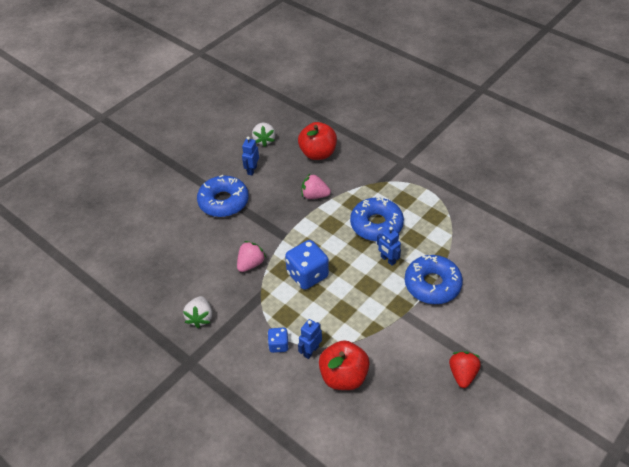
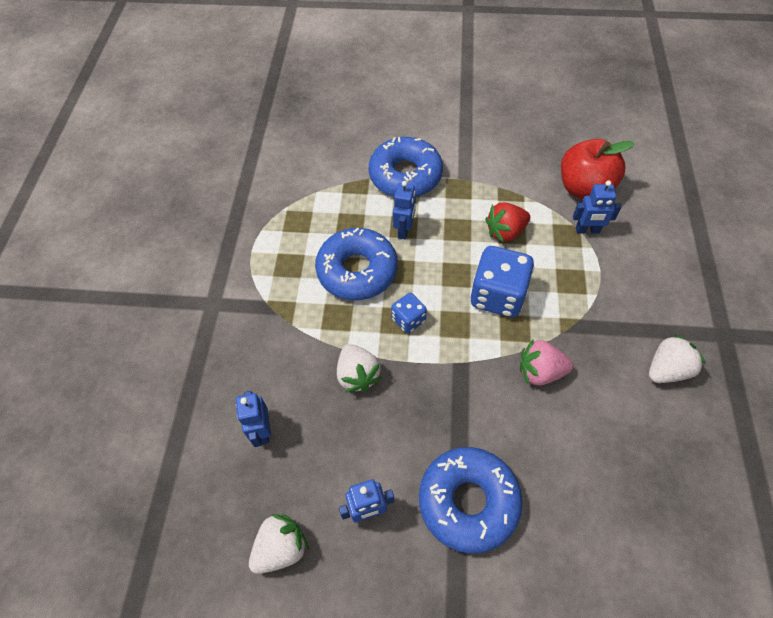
camera: 125 degrees left, 10 degrees up
(278, 345) = (611, 263): blue dice -> blue dice (408, 320)
(314, 195) = (358, 375): pink strawberry -> white strawberry
(318, 153) = (262, 431): red apple -> blue robot
(462, 374) = (490, 109): red strawberry -> red strawberry (505, 232)

